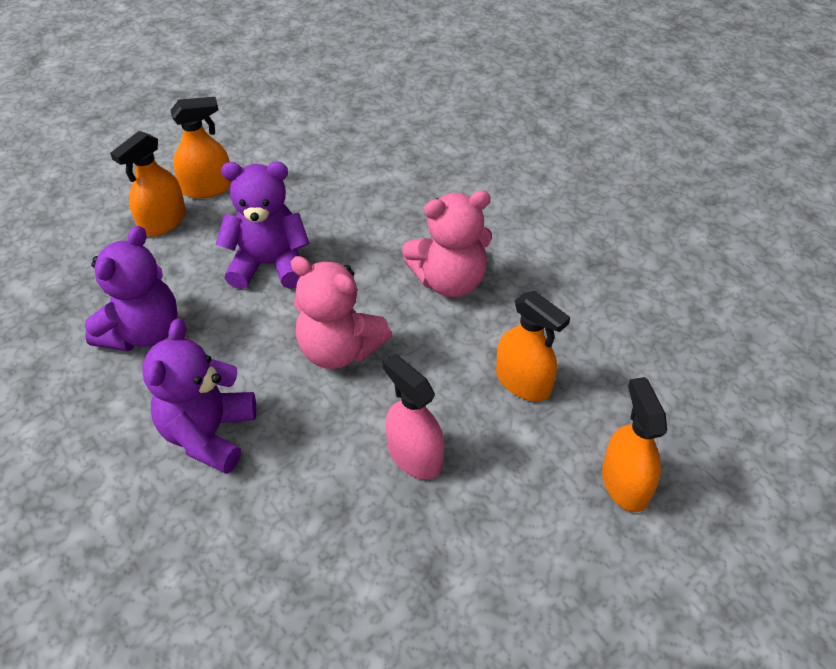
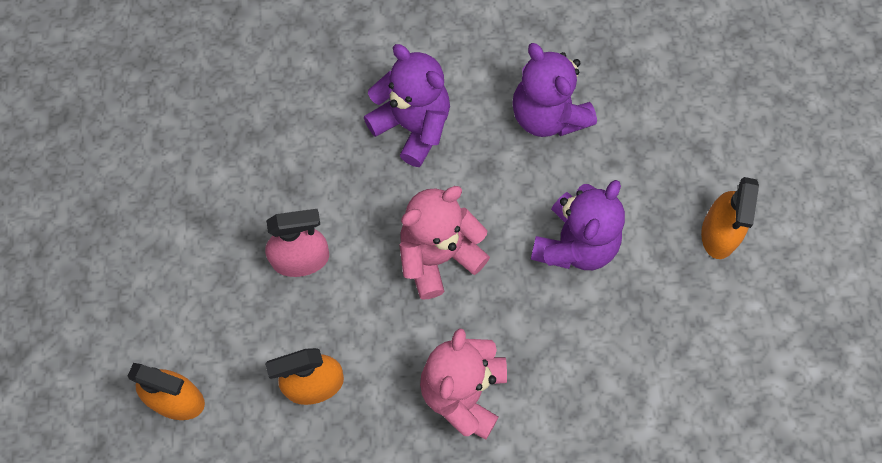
camera: 120 degrees right, 20 degrees up
(163, 222) = (686, 176): orange spray bottle -> none

